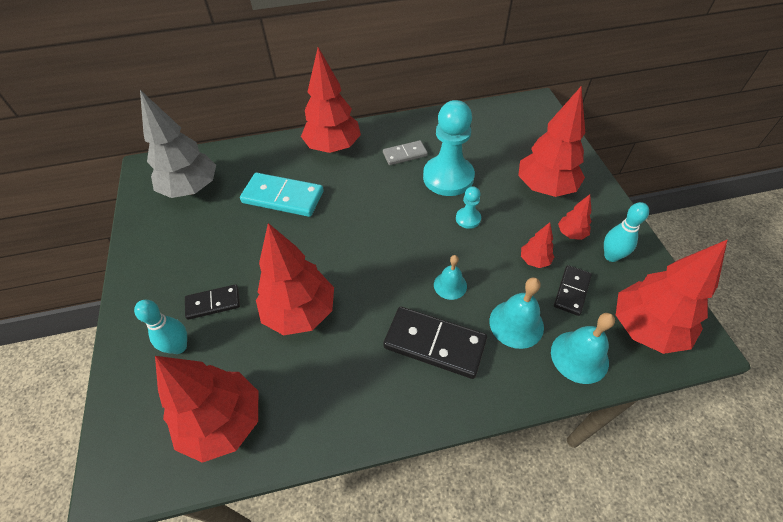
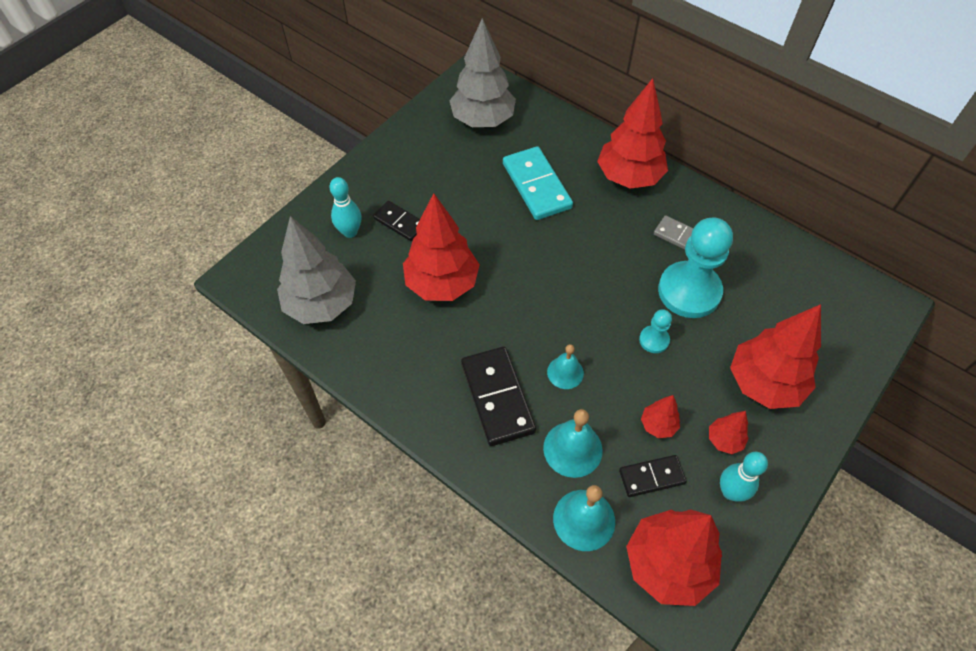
camera: 50 degrees right, 5 degrees up
(223, 422) = (321, 304): red tree -> grey tree

